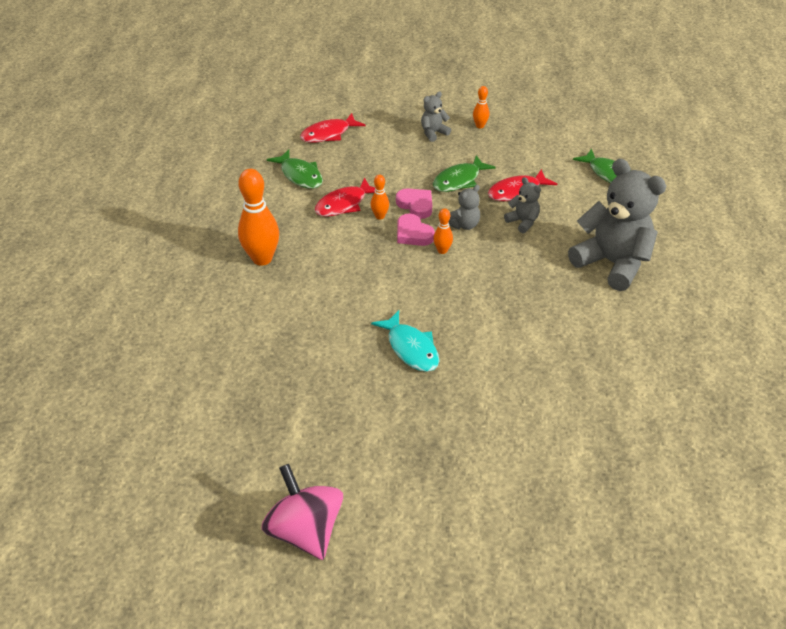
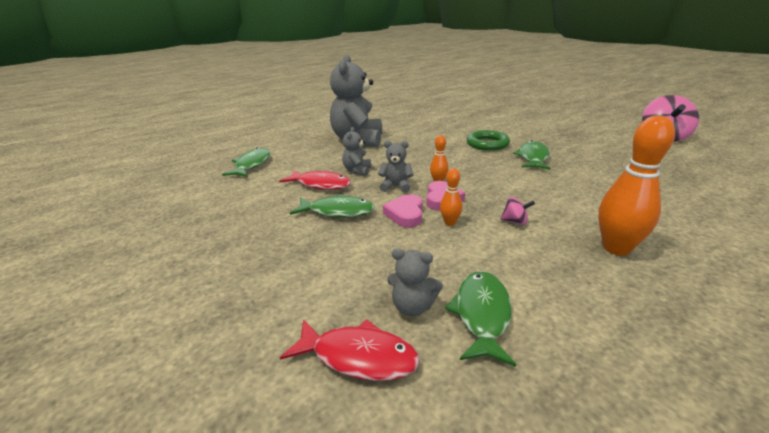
camera: 130 degrees left, 15 degrees down
(341, 244) = (515, 221): none -> pink spinning top
(344, 204) = (469, 250): red fish -> none
(410, 348) = (533, 158): turquoise fish -> green fish
(433, 133) = (260, 263): grey teddy bear -> grey teddy bear (412, 306)
(480, 126) = (215, 242): orange bowling pin -> none
(485, 348) = (487, 144): none -> green ring

